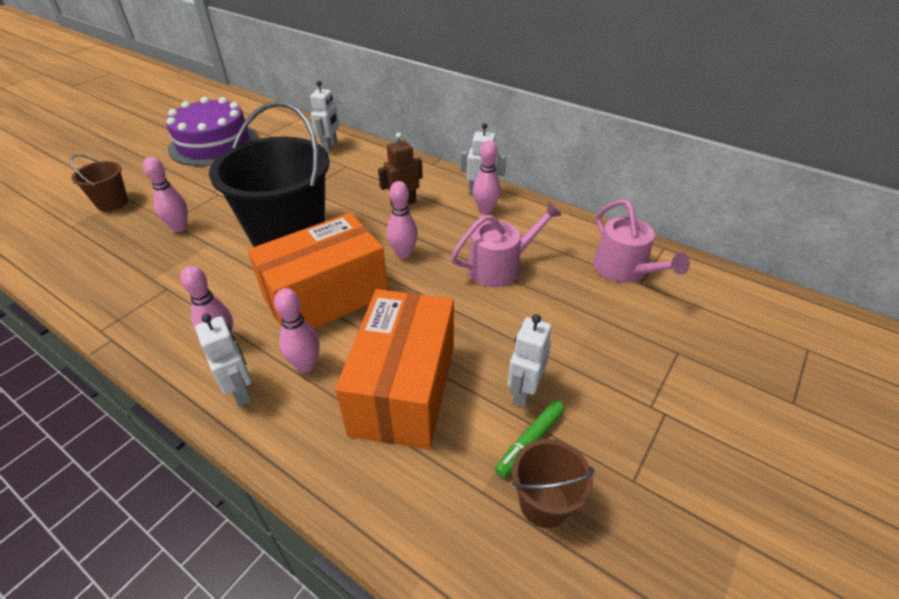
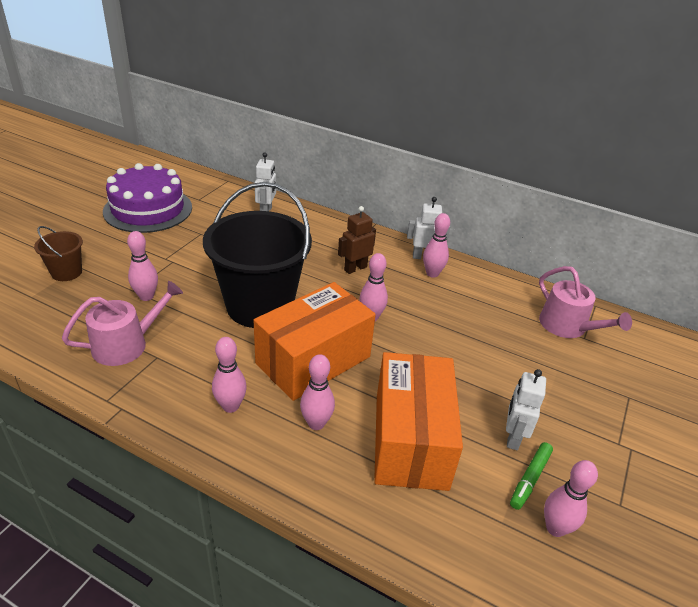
camera: 10 degrees left, 5 degrees down
(241, 391) = (265, 450): white robot -> none
(500, 267) = (461, 327): pink watering can -> pink watering can (126, 344)
(544, 503) = (555, 528): brown bucket -> pink bowling pin

